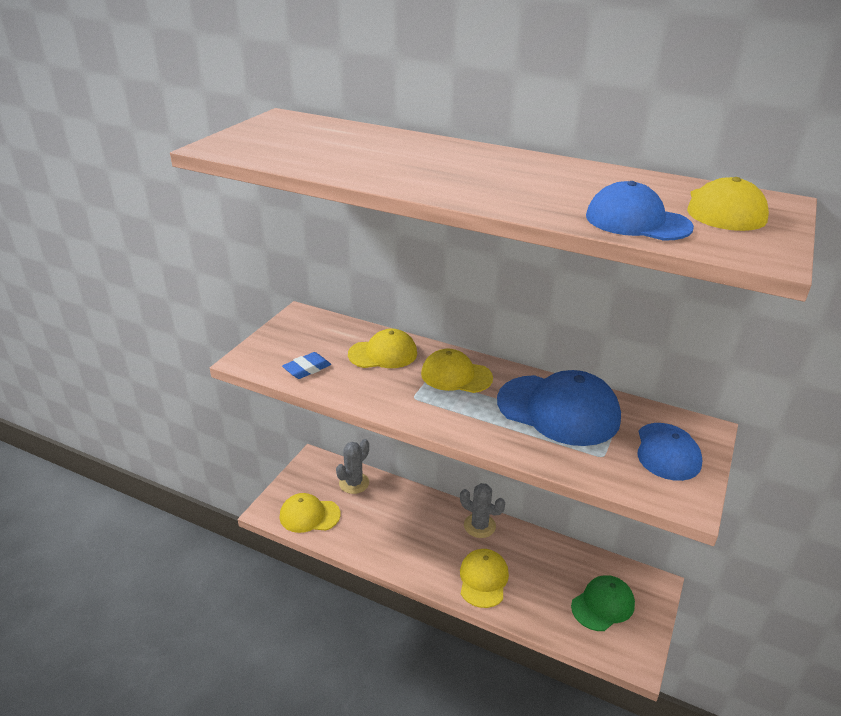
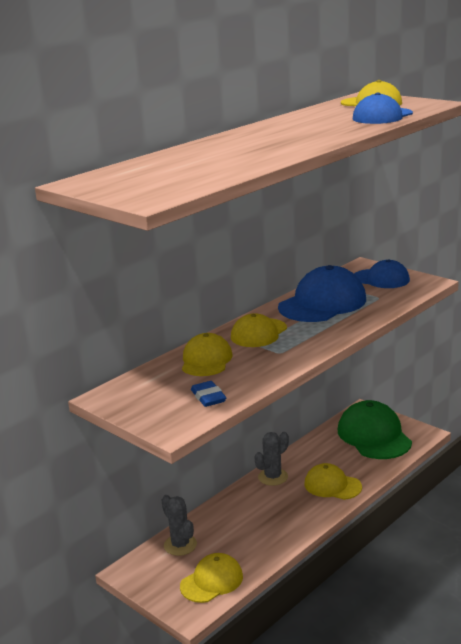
camera: 70 degrees left, 10 degrees down
(309, 515) = (211, 581): yellow cap -> yellow cap turned 150 degrees counterclockwise
(603, 605) = (374, 436): green cap -> green cap, size x1.61

